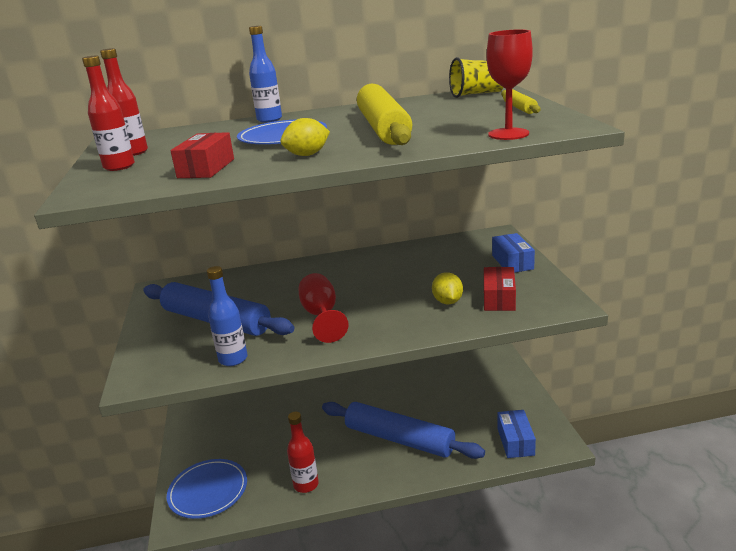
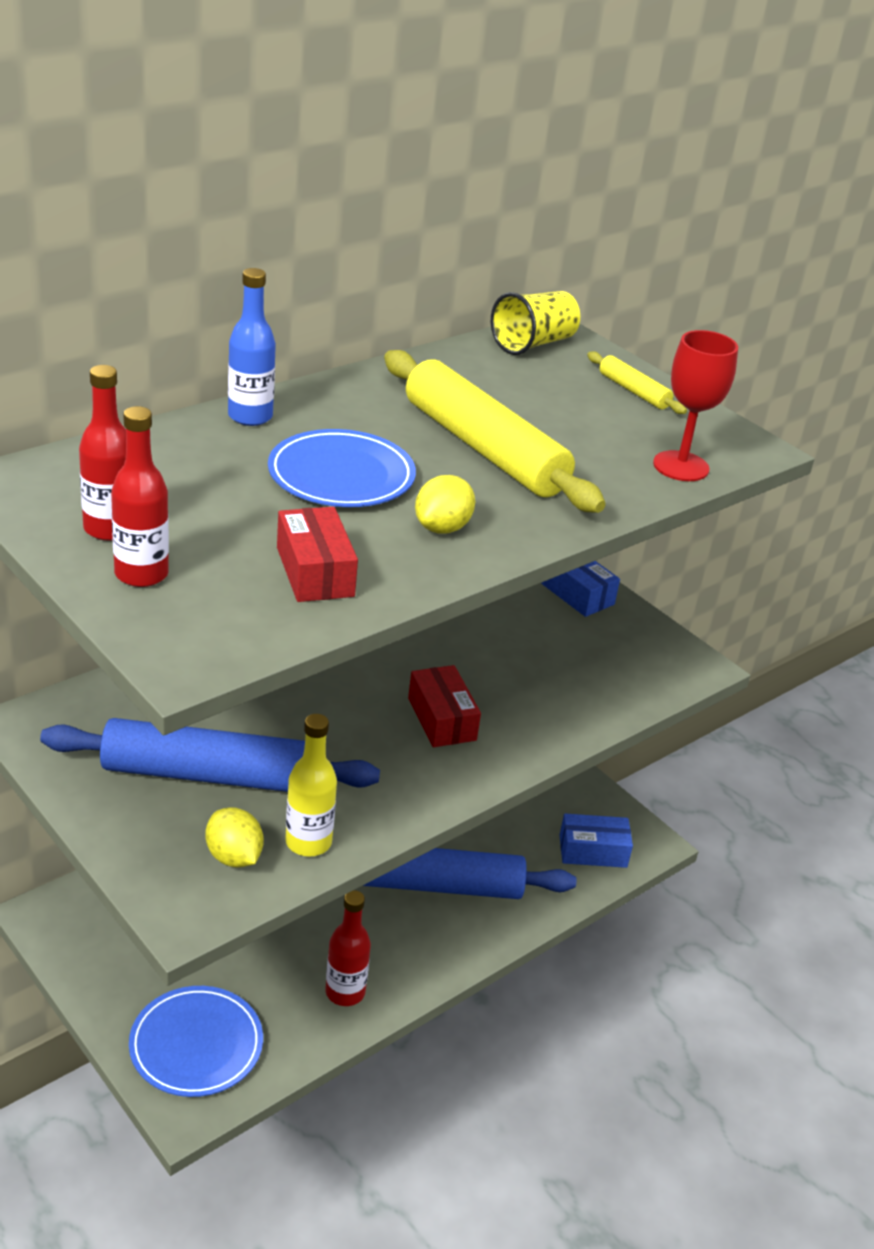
camera: 35 degrees left, 10 degrees up
(233, 359) = (308, 842): blue bottle -> yellow bottle
(321, 316) = (377, 737): red goblet -> none
(447, 302) = (540, 682): yellow lemon -> yellow lemon (234, 857)
(499, 298) = (603, 666): red box -> red box (441, 719)
(515, 441) = (593, 851): blue box -> blue box turned 60 degrees counterclockwise

